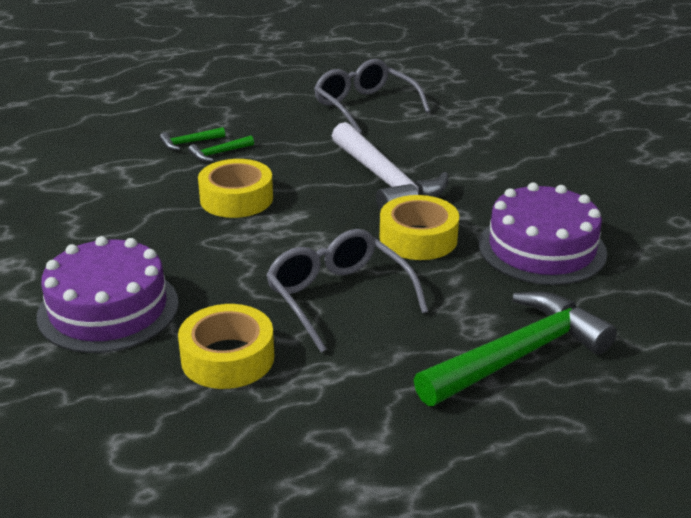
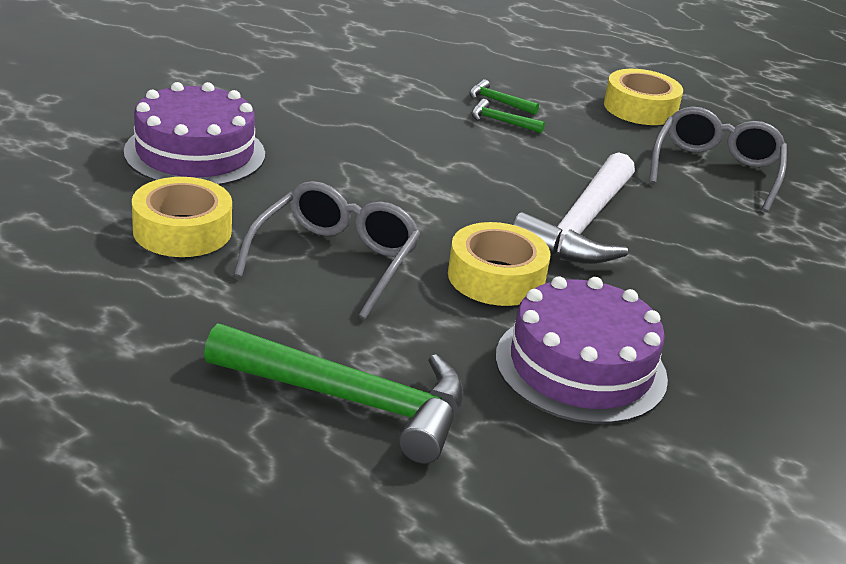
camera: 50 degrees right, 0 degrees up
(236, 199) = (435, 155): yellow tape -> yellow tape (640, 108)

